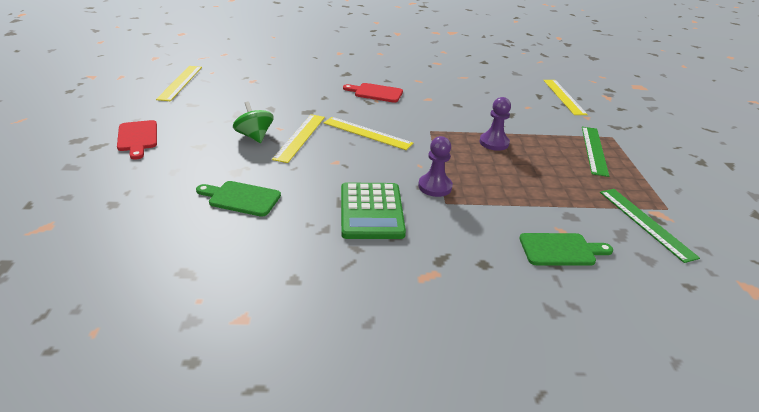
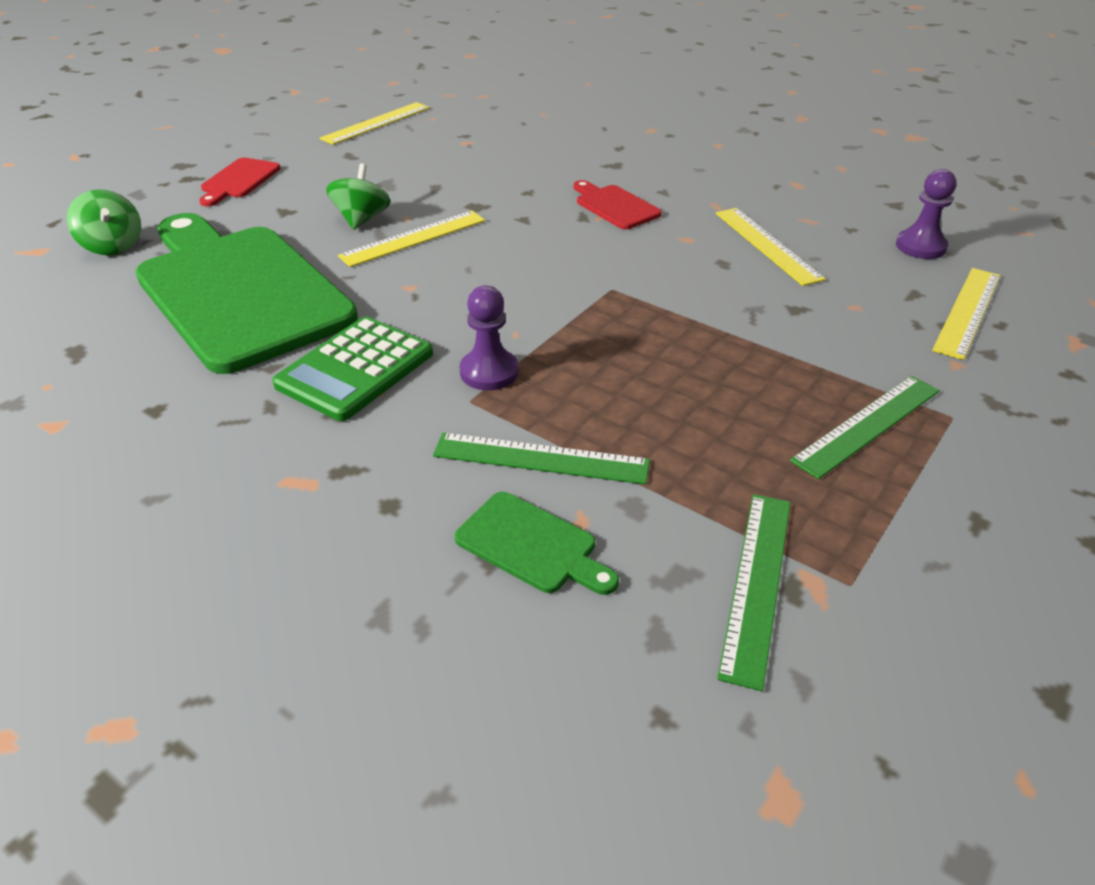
camera: 40 degrees right, 5 degrees up
(106, 203) = (113, 246): none -> green spinning top
(241, 198) = (238, 291): green cutting board -> green cutting board, size x2.47
(367, 133) = (511, 261): yellow ruler -> yellow ruler (767, 245)
(494, 143) = (689, 343): purple pawn -> purple pawn (920, 246)
(511, 213) = (541, 458): none -> green ruler

